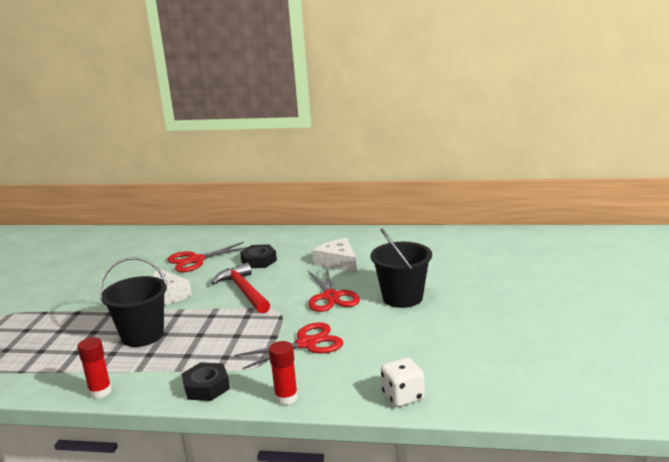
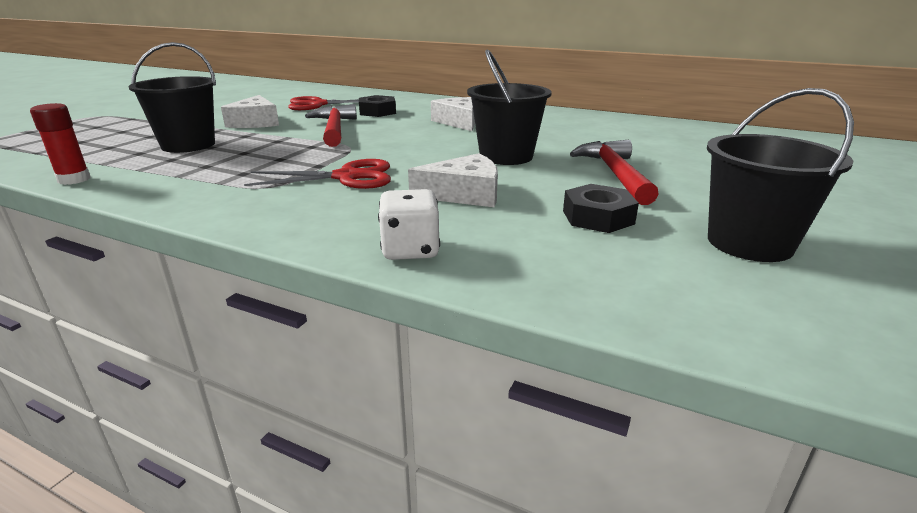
camera: 15 degrees right, 5 degrees up
(206, 387) = (183, 195): black nut -> black nut (598, 217)
(286, 398) = (257, 221): red glue stick -> none
(331, 297) = (422, 144): red scissors -> none
(400, 342) = (464, 194): none -> white cheese
(486, 301) = (615, 174): none -> red hammer
(587, 347) = (749, 243): none -> black bucket

